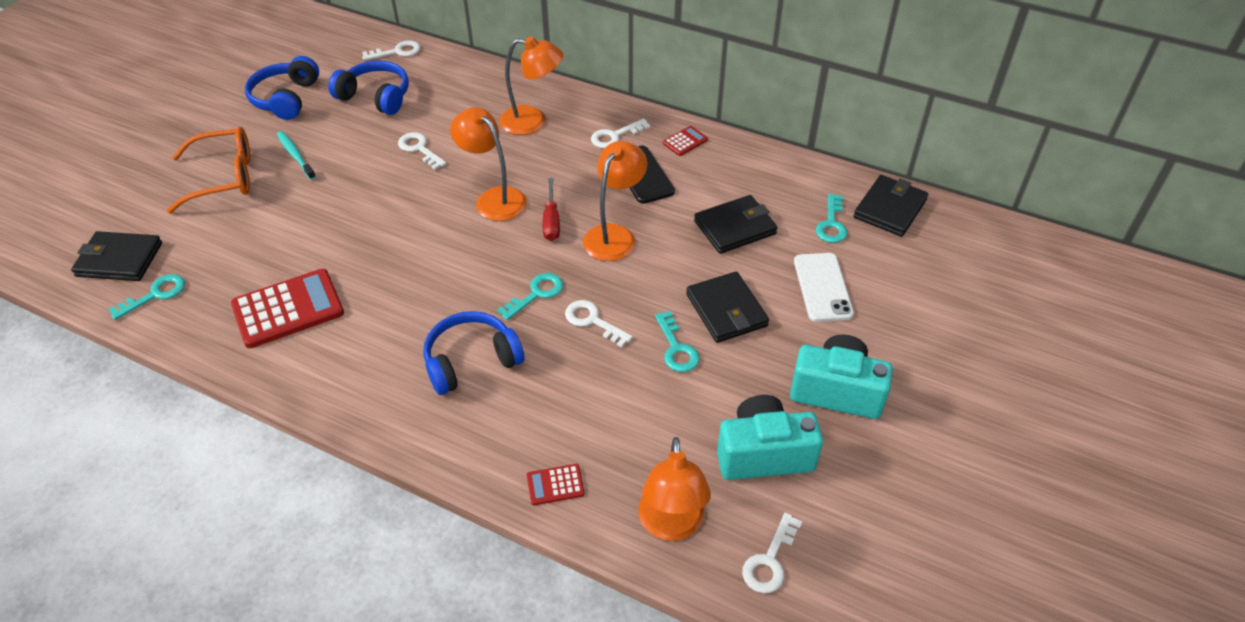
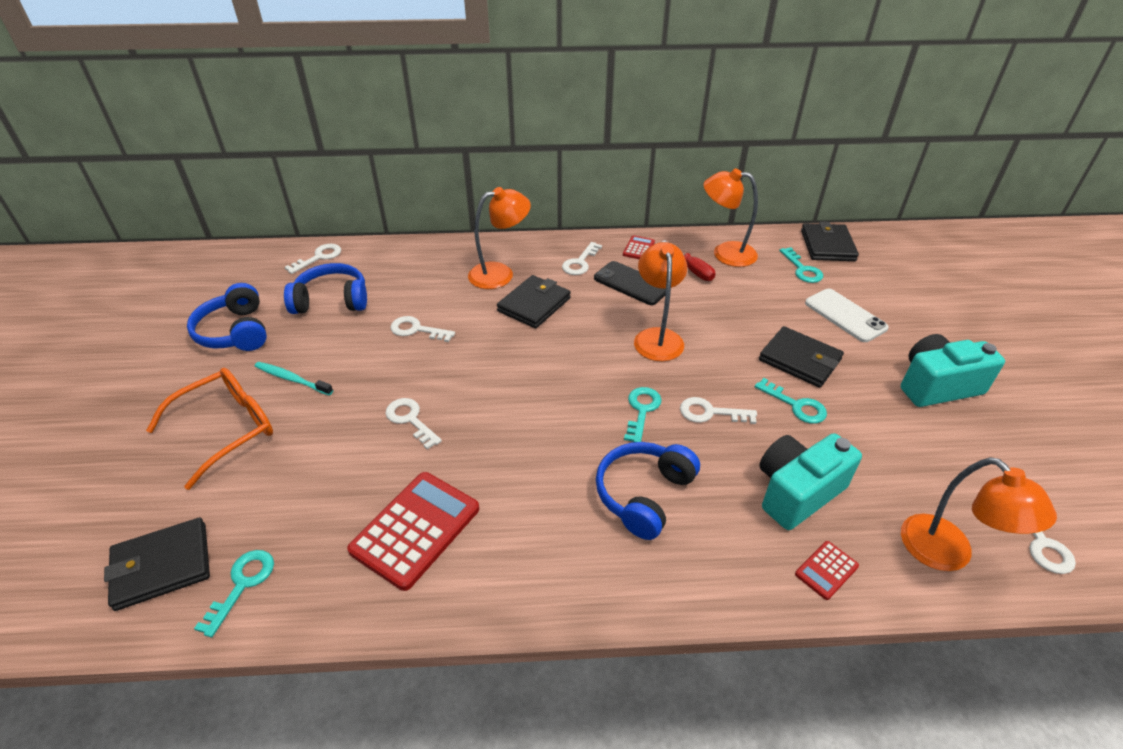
camera: 30 degrees left, 5 degrees down
(352, 224) = (410, 420): none -> white key
(494, 198) = (526, 346): orange lamp -> orange lamp (725, 253)
(551, 221) = (594, 346): red screwdriver -> red screwdriver (692, 269)
(735, 227) = (740, 297): black wallet -> black wallet (534, 305)
(763, 454) = (944, 458): turquoise camera -> turquoise camera (797, 492)

